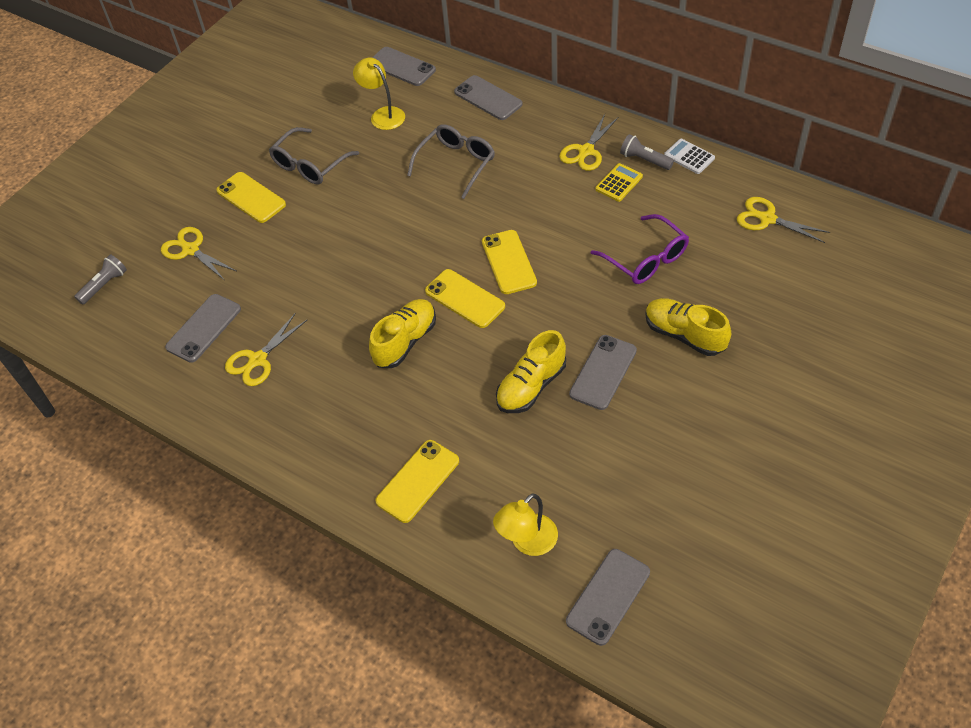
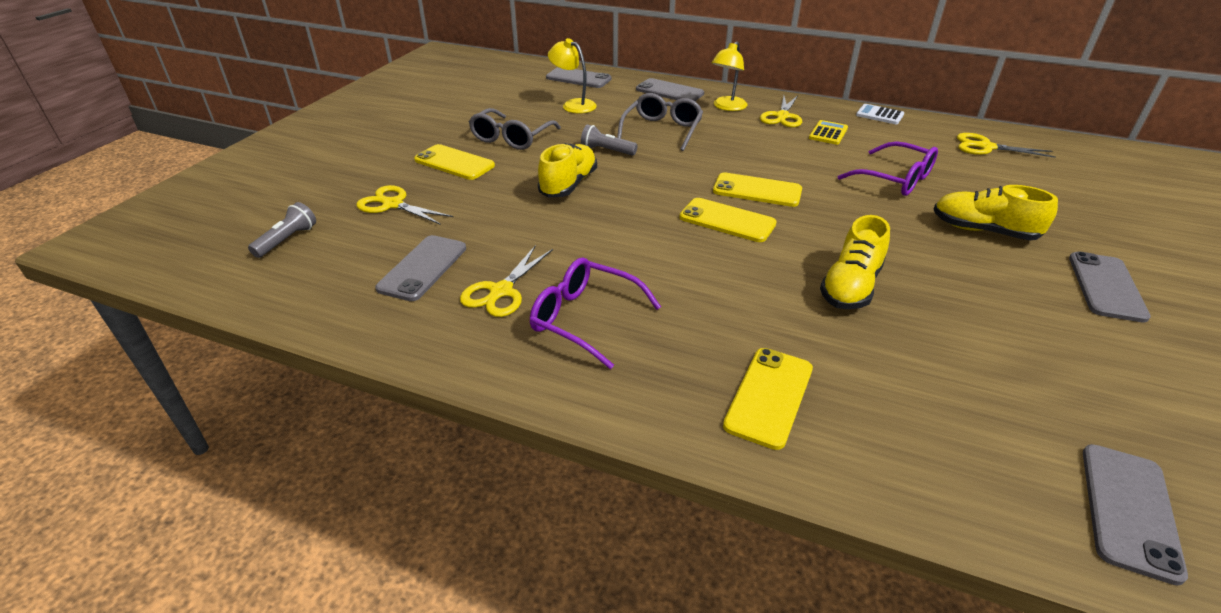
camera: 15 degrees left, 15 degrees down
(313, 395) = (585, 319): none -> purple glasses
(405, 341) = (678, 260): yellow shoe -> yellow shoe (568, 185)
(508, 262) = (757, 190): yellow phone -> yellow phone turned 45 degrees counterclockwise
(527, 542) = (964, 453): yellow lamp -> yellow lamp (727, 107)
(603, 372) = (922, 267): grey phone -> grey phone (1106, 286)
(644, 160) = (840, 119): grey flashlight -> grey flashlight (606, 151)

